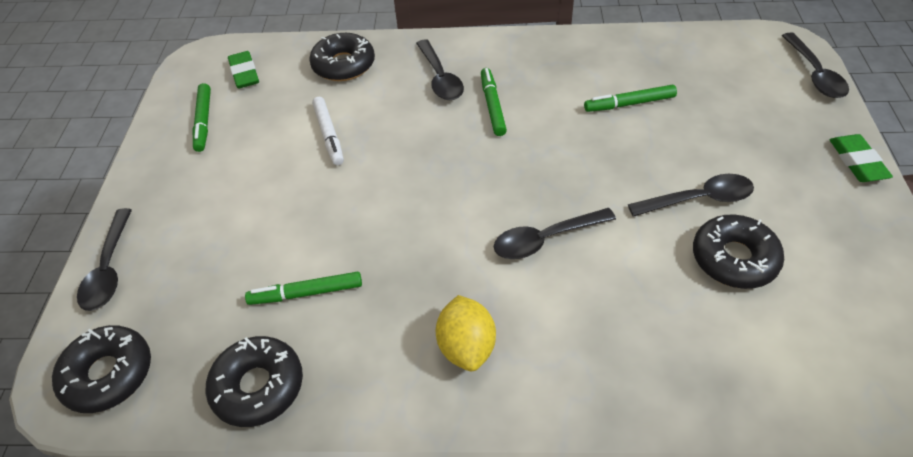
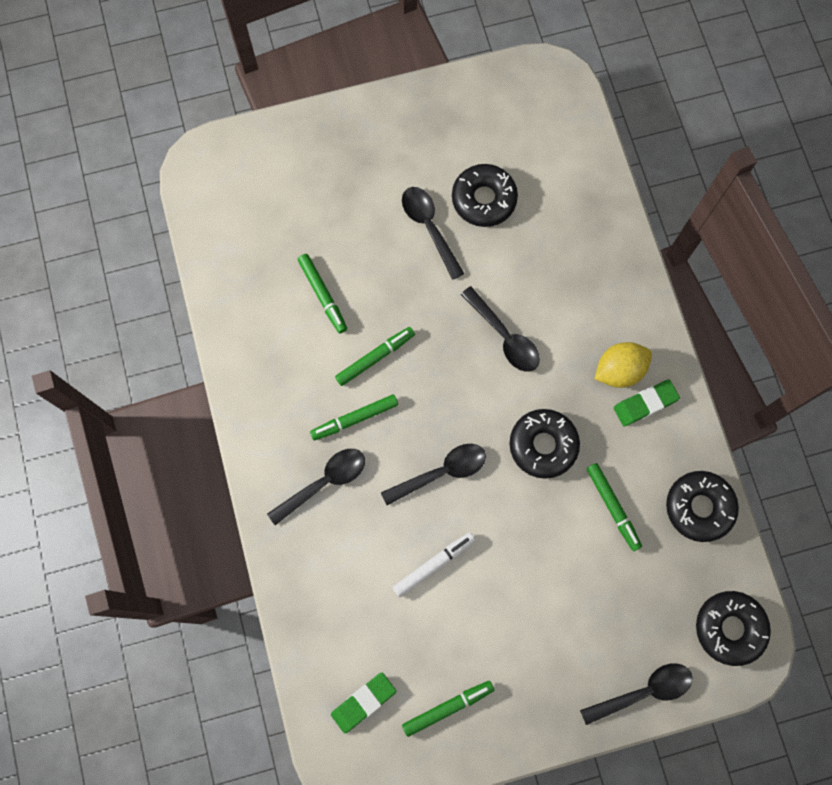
camera: 110 degrees left, 25 degrees up
(344, 65) = (325, 594): black donut -> black donut (543, 445)
(551, 130) = (375, 357): none -> green marker
(814, 74) = (244, 142): black spoon -> black spoon (441, 472)
(857, 162) = (355, 114): green eraser -> green eraser (645, 404)

